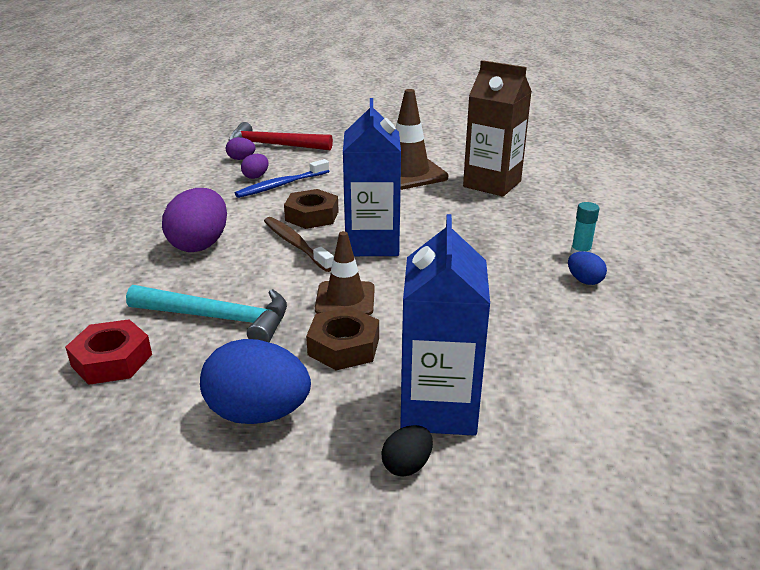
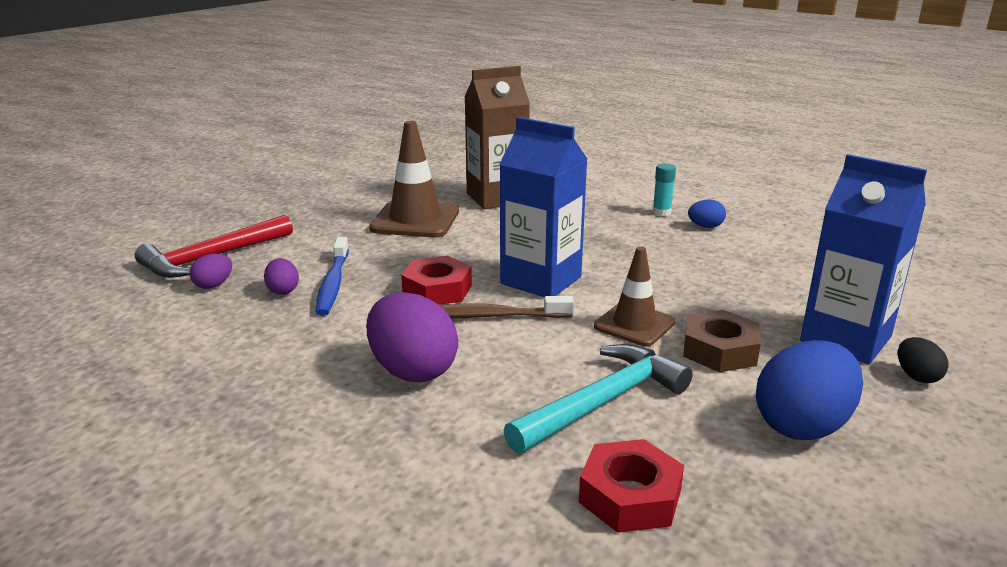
camera: 55 degrees left, 5 degrees down
(312, 216) = (437, 290): brown nut -> red nut

